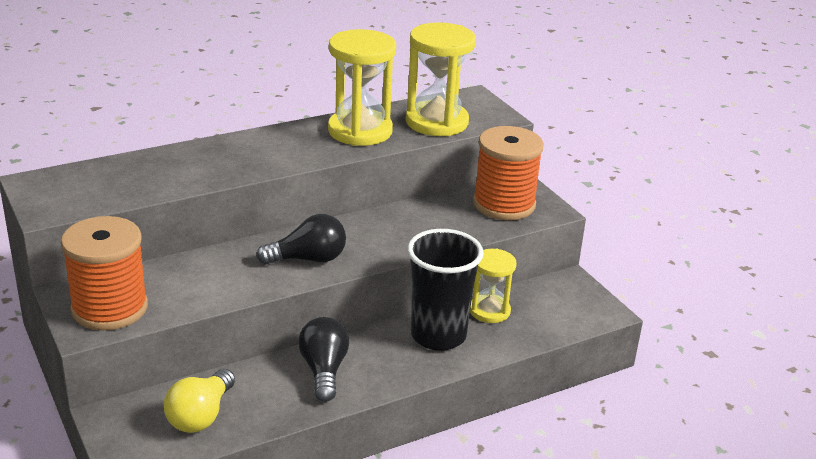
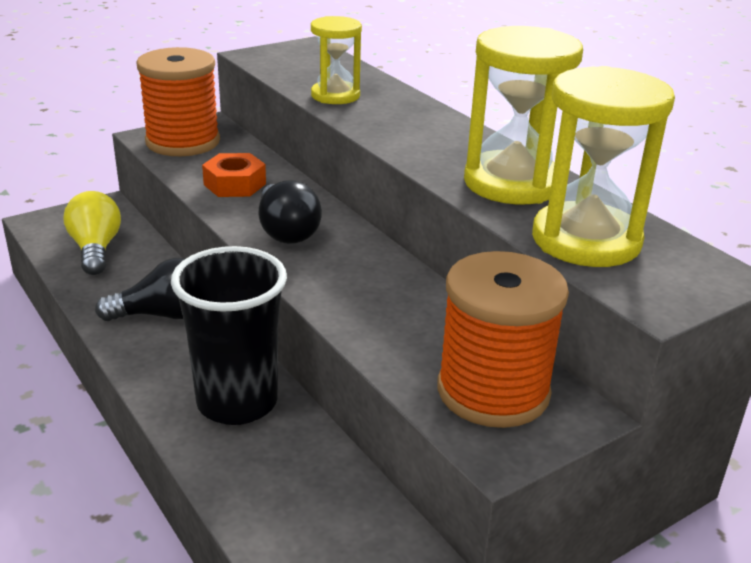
camera: 85 degrees right, 0 degrees up
(201, 416) = (95, 249): yellow light bulb -> yellow light bulb turned 60 degrees clockwise
(217, 280) = (235, 184): none -> orange nut
(489, 311) = (305, 453): yellow hourglass -> yellow hourglass (335, 95)

